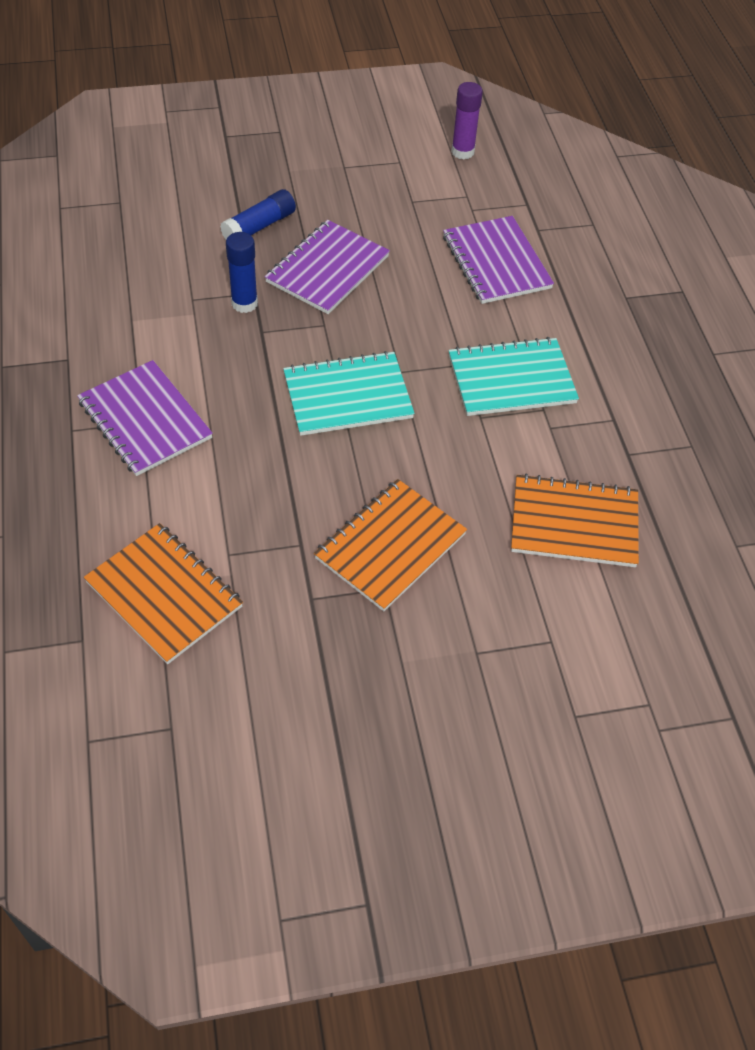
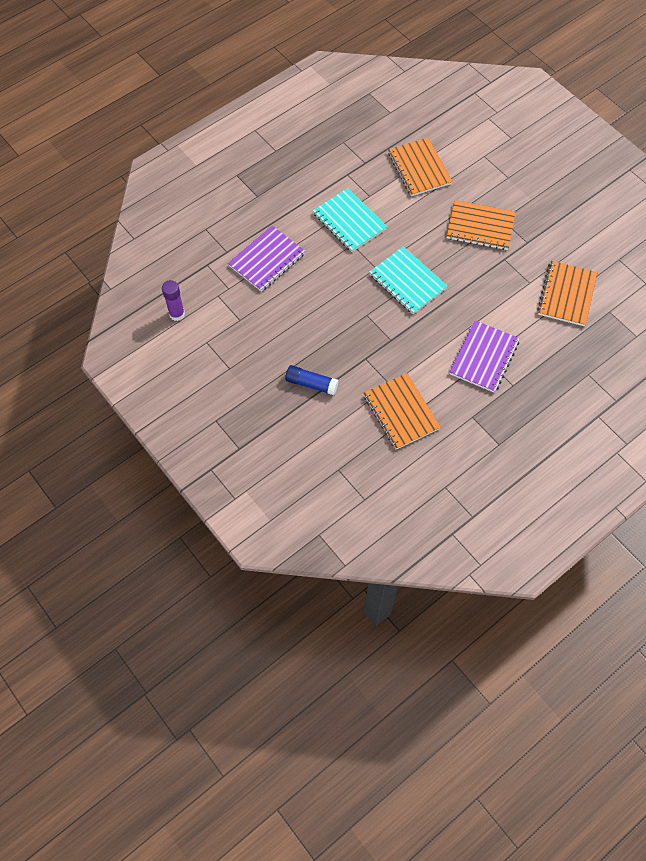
camera: 115 degrees left, 10 degrees up
(142, 290) = (401, 412): none -> orange notebook
(244, 303) = (376, 358): blue glue stick -> none
(327, 269) = (324, 333): purple notebook -> none

